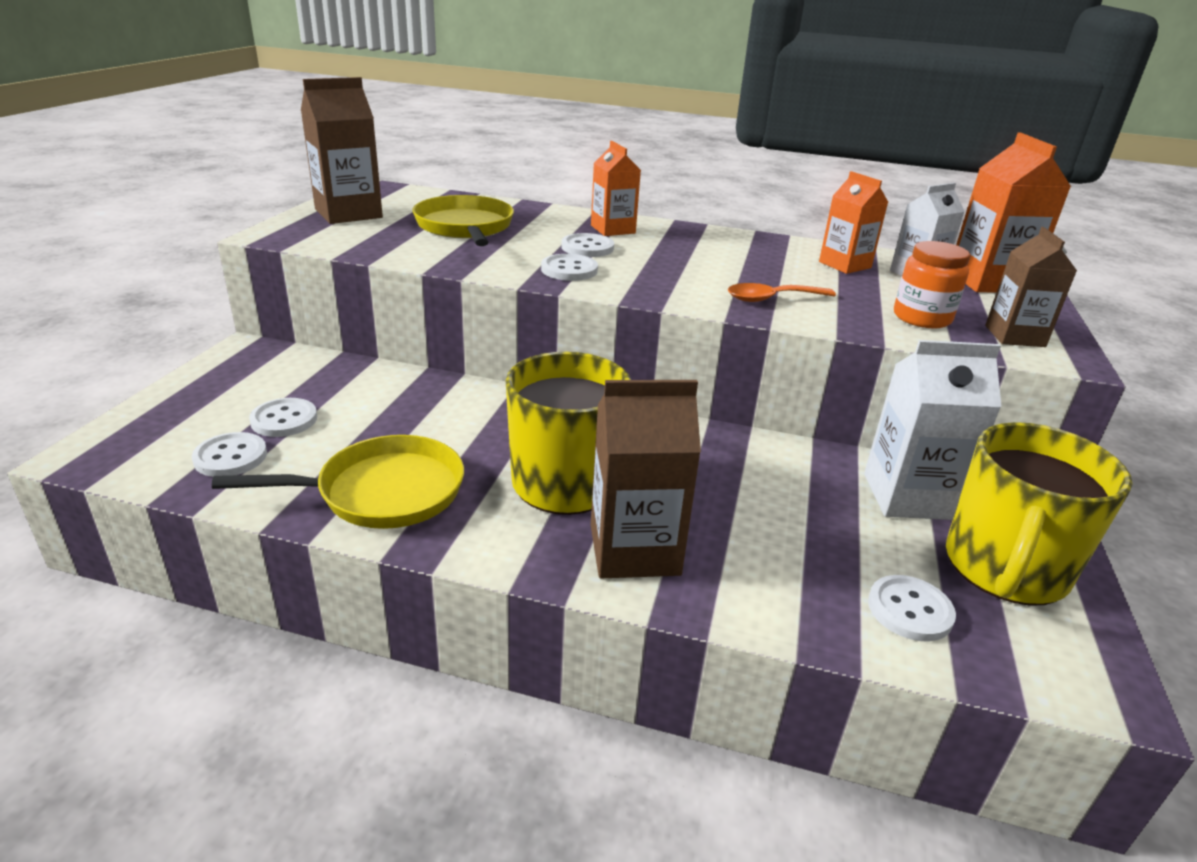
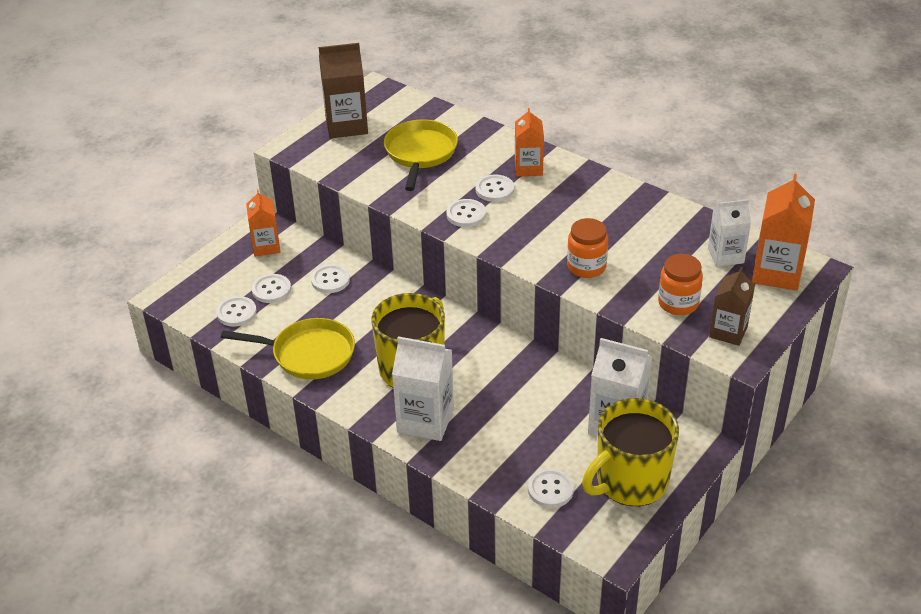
camera: 25 degrees right, 10 degrees up
(376, 396) = (330, 280): none -> white button
(634, 549) = (425, 420): brown carton -> white carton
(772, 299) = (586, 266): orange spoon -> orange jar
(845, 265) = (677, 236): orange carton -> orange carton (266, 246)

